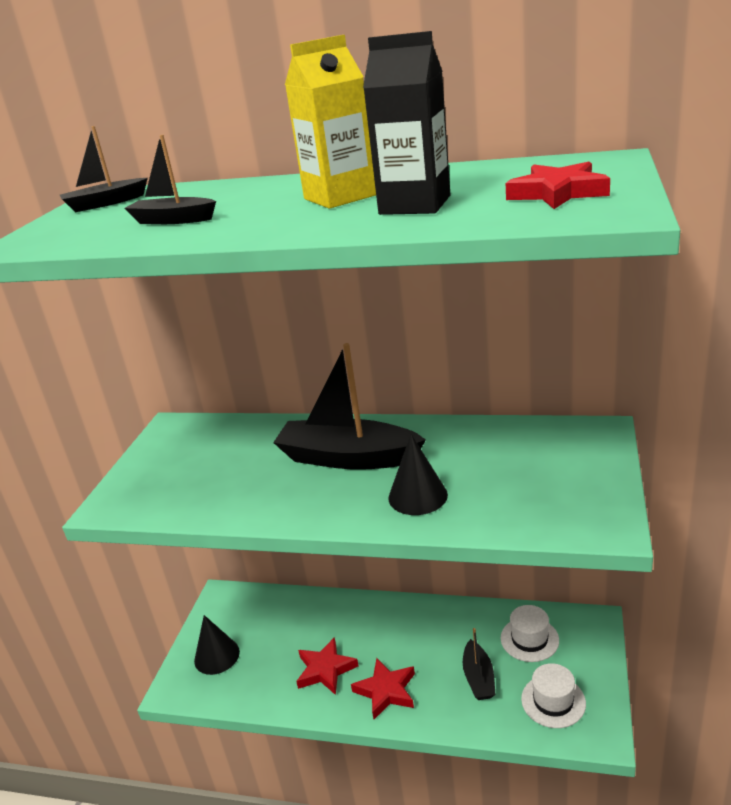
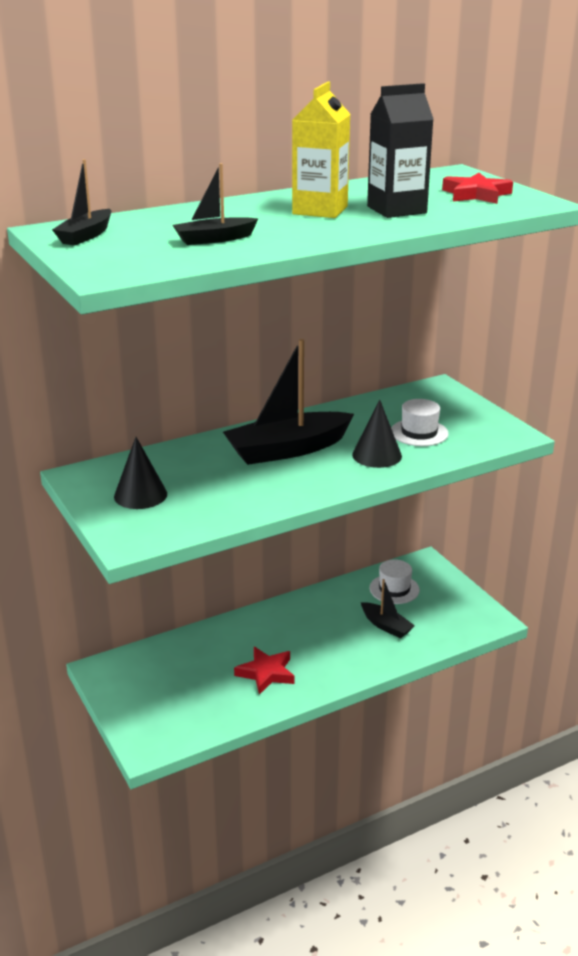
camera: 45 degrees left, 0 degrees up
(217, 656) = (156, 709): black cone -> black cone (140, 495)
(386, 691) = (330, 663): red star -> none
(553, 701) = (447, 616): white hat -> white hat (419, 433)

